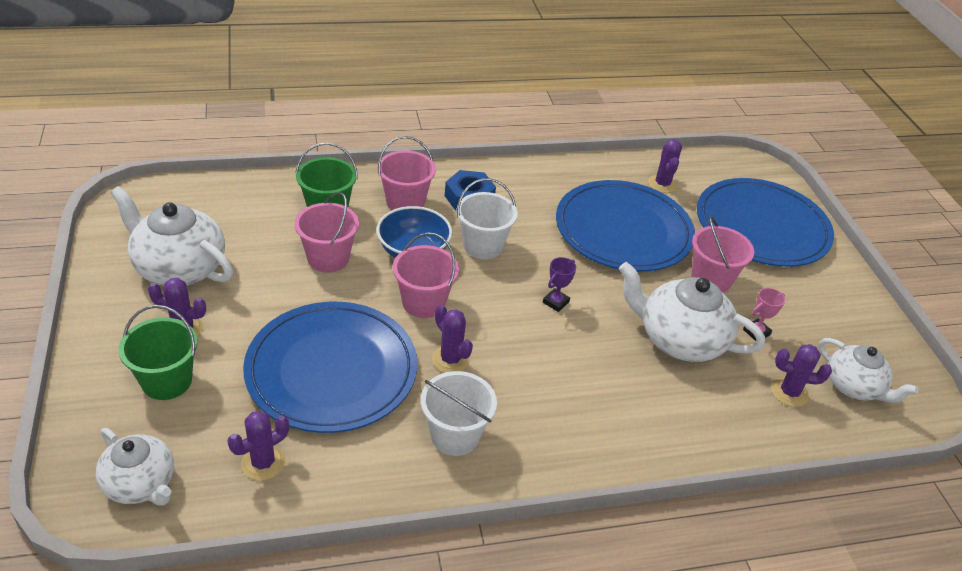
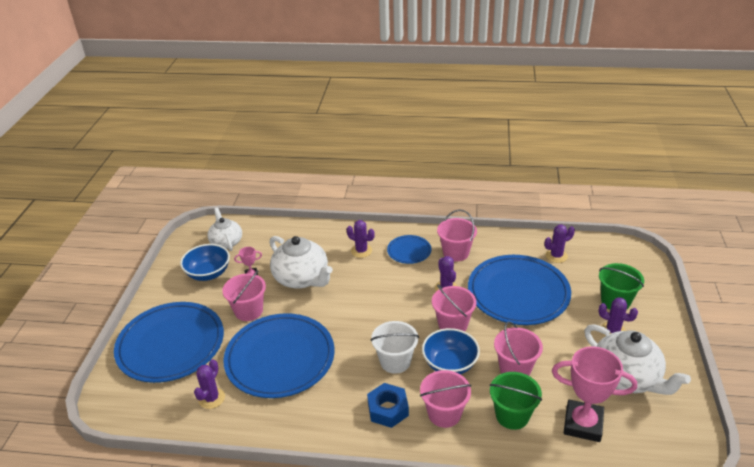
camera: 155 degrees left, 5 degrees down
(141, 484) = (616, 256): white teapot -> none
(245, 212) = (583, 424): none -> pink trophy
(455, 435) = (456, 253): white bucket -> pink bucket
(540, 424) = (409, 251): none -> blue plate
(556, 302) = (364, 312): purple trophy -> none
(789, 392) = (264, 245): purple cactus -> purple cactus (361, 251)
(819, 325) = (208, 273): none -> blue bowl

